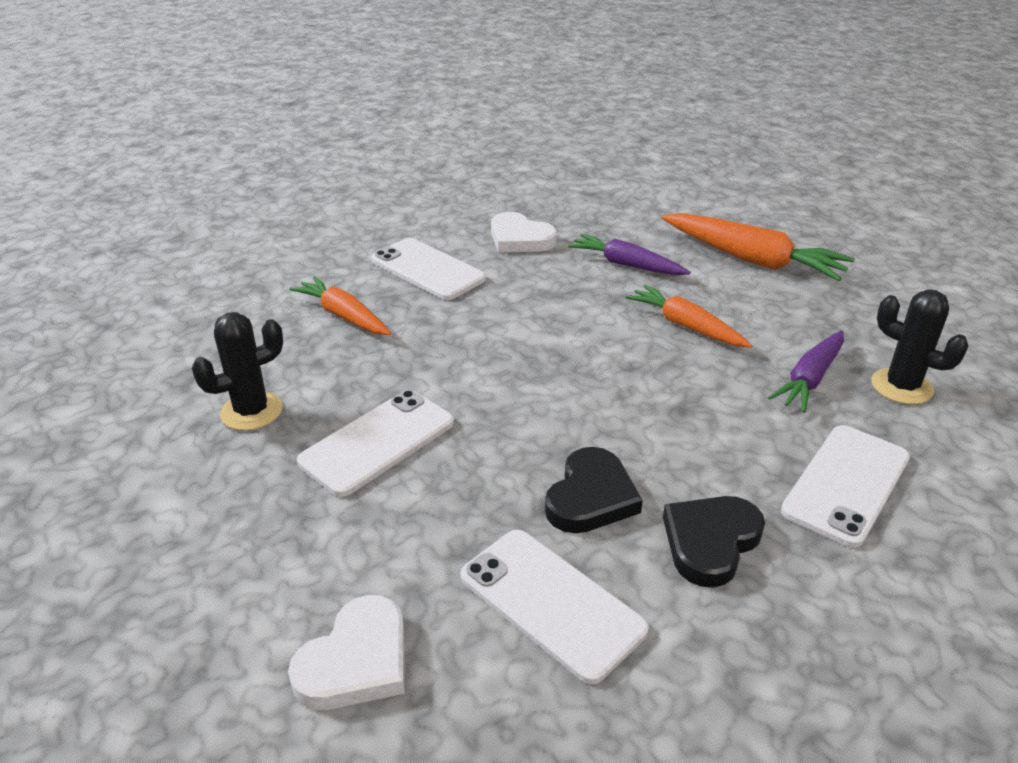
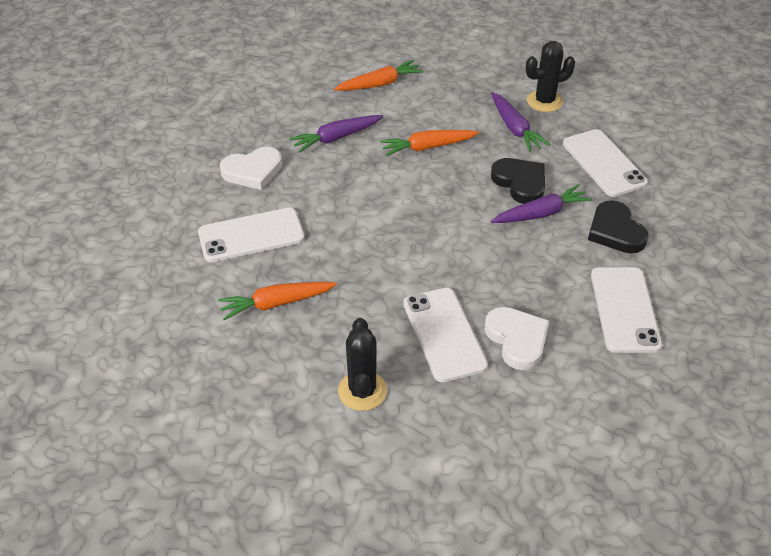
camera: 60 degrees left, 10 degrees up
(356, 661) = (624, 404): white heart -> white heart (517, 339)
(551, 602) = (624, 309): white phone -> white phone turned 75 degrees counterclockwise
(591, 497) = (555, 260): black heart -> black heart (520, 183)
(668, 455) = (541, 213): none -> purple carrot
(752, 259) = (379, 84): orange carrot -> orange carrot, size x0.65

